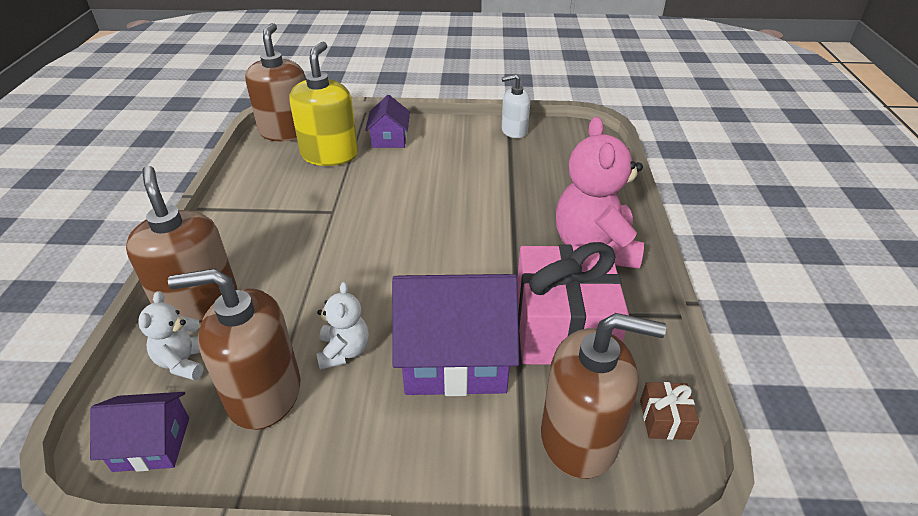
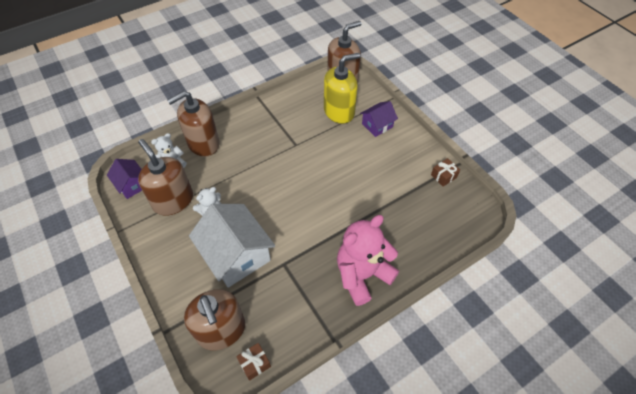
camera: 55 degrees right, 15 degrees up
(198, 303) = (203, 143): brown soap dispenser -> brown soap dispenser turned 150 degrees counterclockwise
(455, 356) = (236, 255): purple house -> white house
(514, 131) = (443, 176): white soap dispenser -> brown gift
(563, 327) = (286, 290): pink gift -> none

